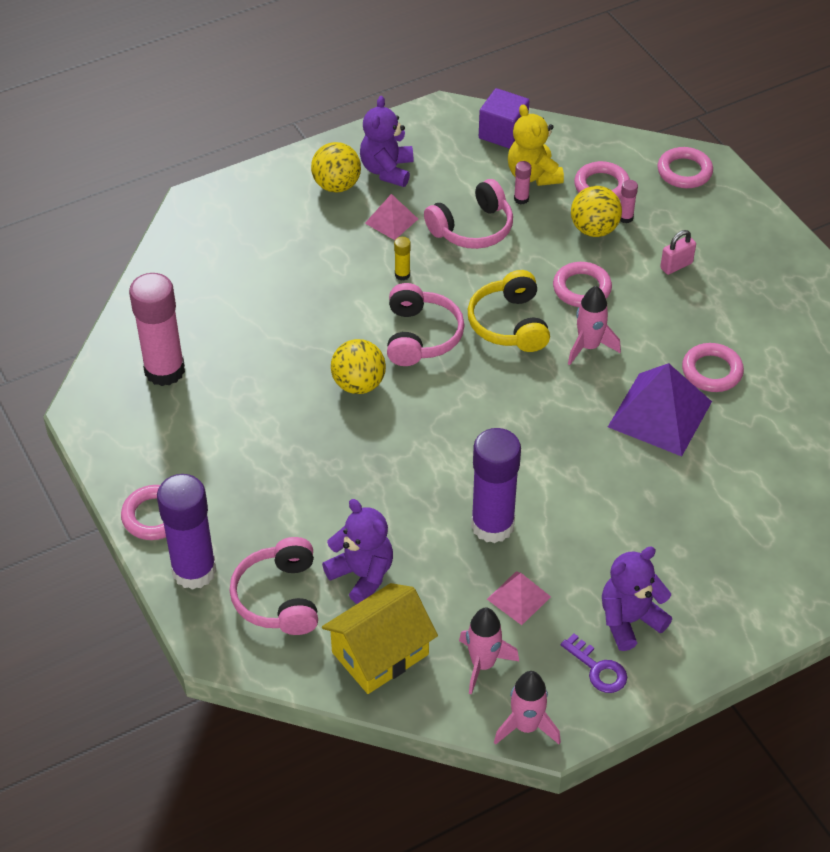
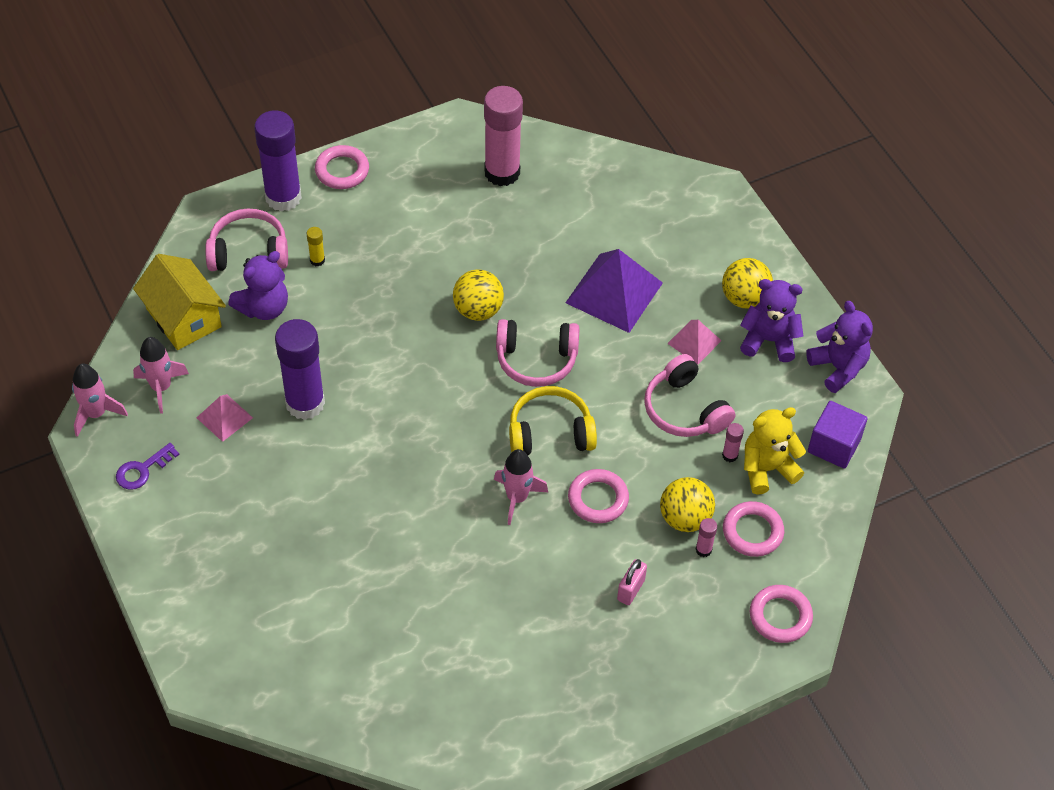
camera: 90 degrees right, 5 degrees up
(402, 275) = (618, 348): yellow glue stick -> yellow glue stick (317, 260)
(629, 620) = (188, 499): purple teddy bear -> purple teddy bear (838, 367)
(659, 414) = (425, 550): purple pyramid -> purple pyramid (614, 292)
(676, 265) = (631, 590): pink padlock -> pink padlock turned 60 degrees clockwise
(712, 371) = (478, 604): pink ring -> none

